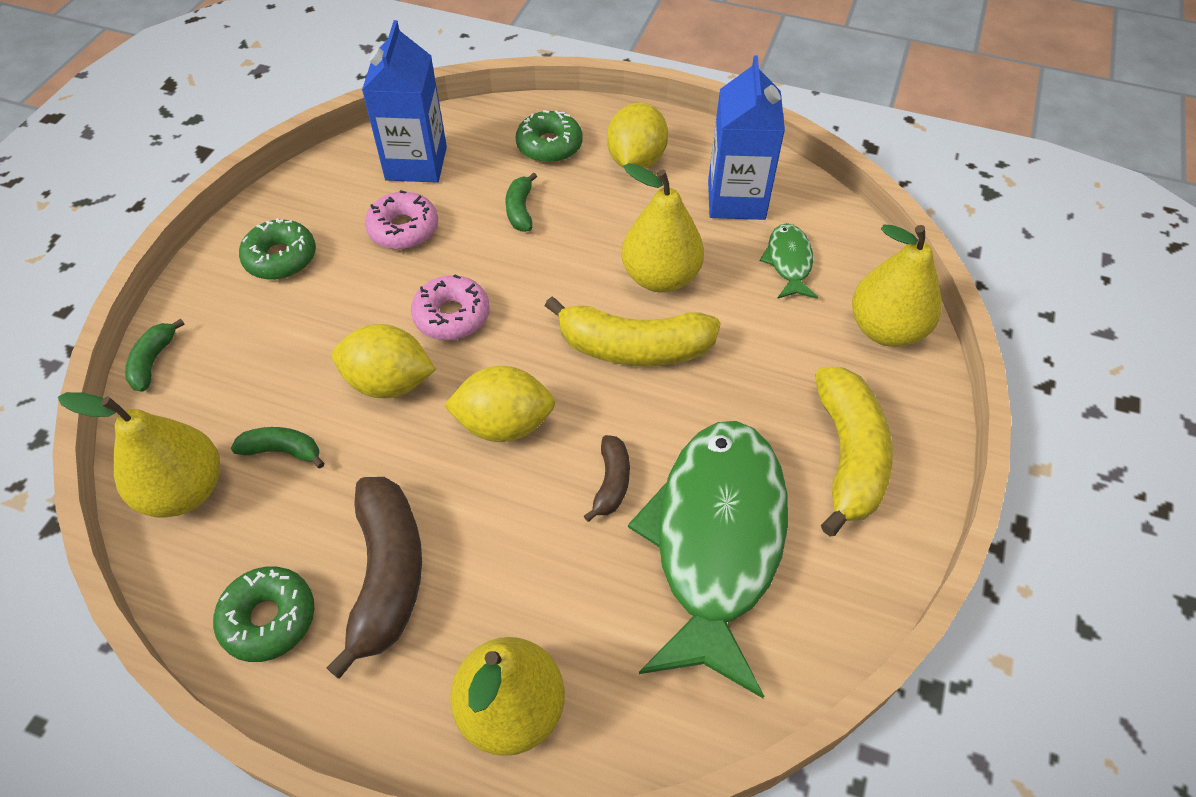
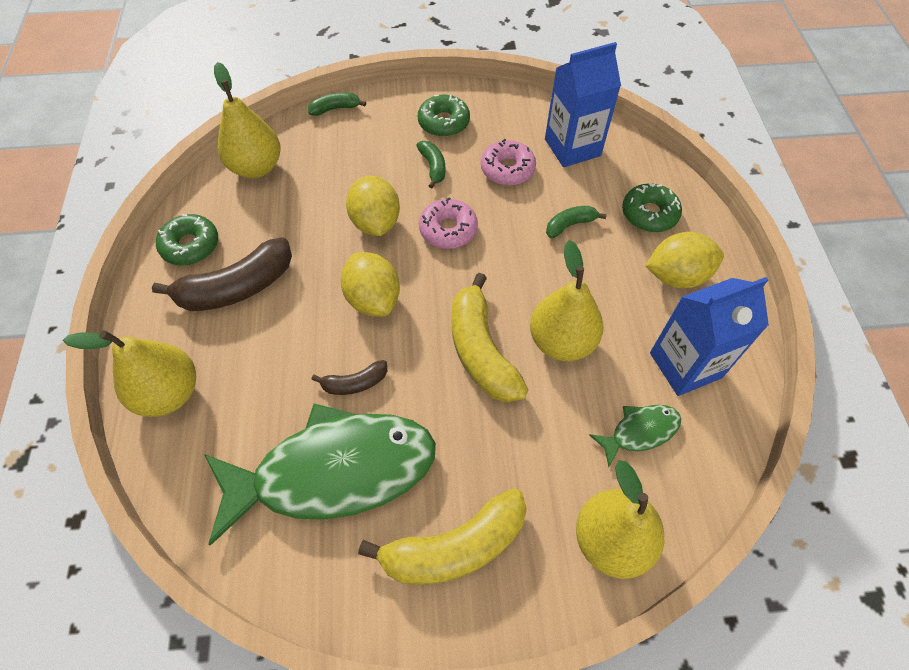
camera: 65 degrees right, 5 degrees up
(282, 451) = (301, 196): green banana -> green banana (433, 167)

